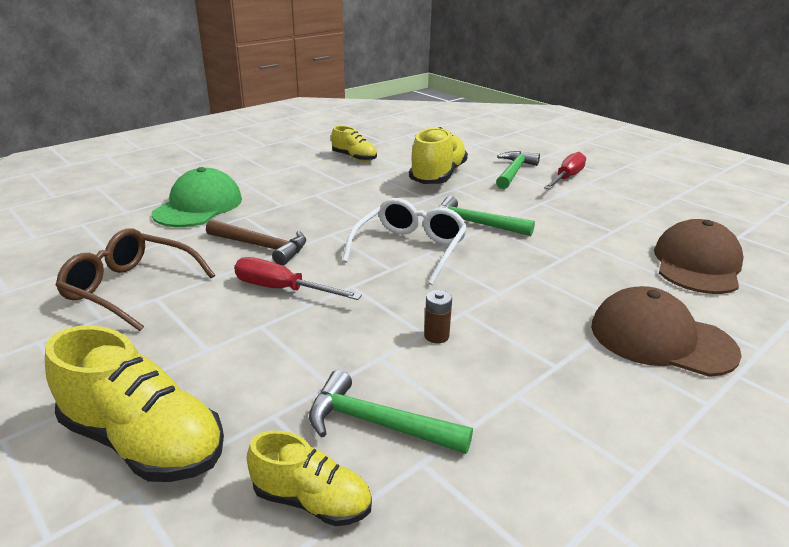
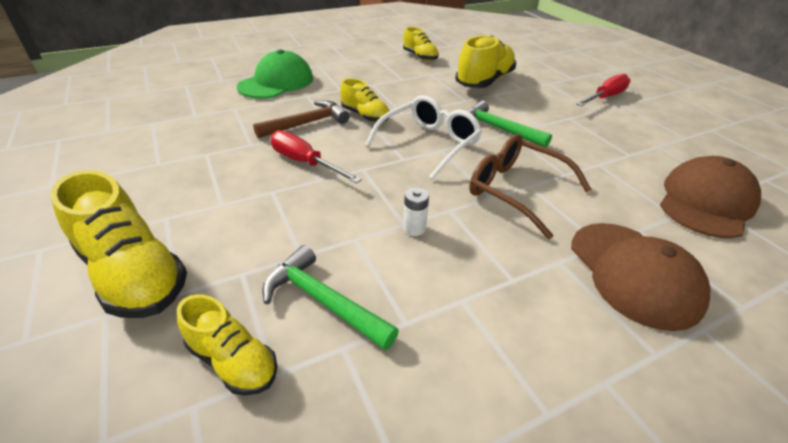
camera: 15 degrees right, 10 degrees up
(130, 288) = (192, 143): brown glasses -> brown glasses (516, 190)
(262, 247) = (307, 123): brown hammer -> brown hammer turned 75 degrees counterclockwise
(325, 230) = (365, 116): none -> yellow shoe
(436, 336) = (414, 228): brown battery -> white battery
(514, 172) = (556, 86): green hammer -> none
(661, 339) = (633, 273): brown cap -> brown cap turned 150 degrees counterclockwise

